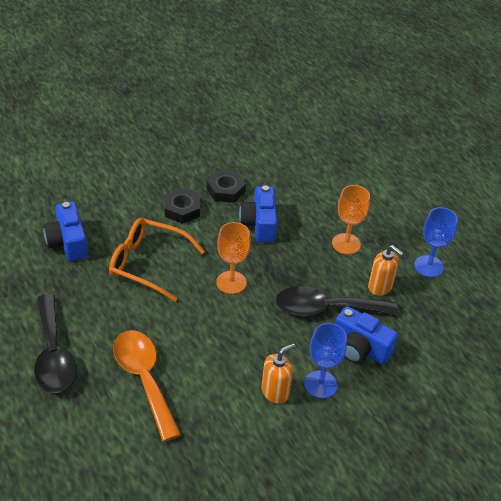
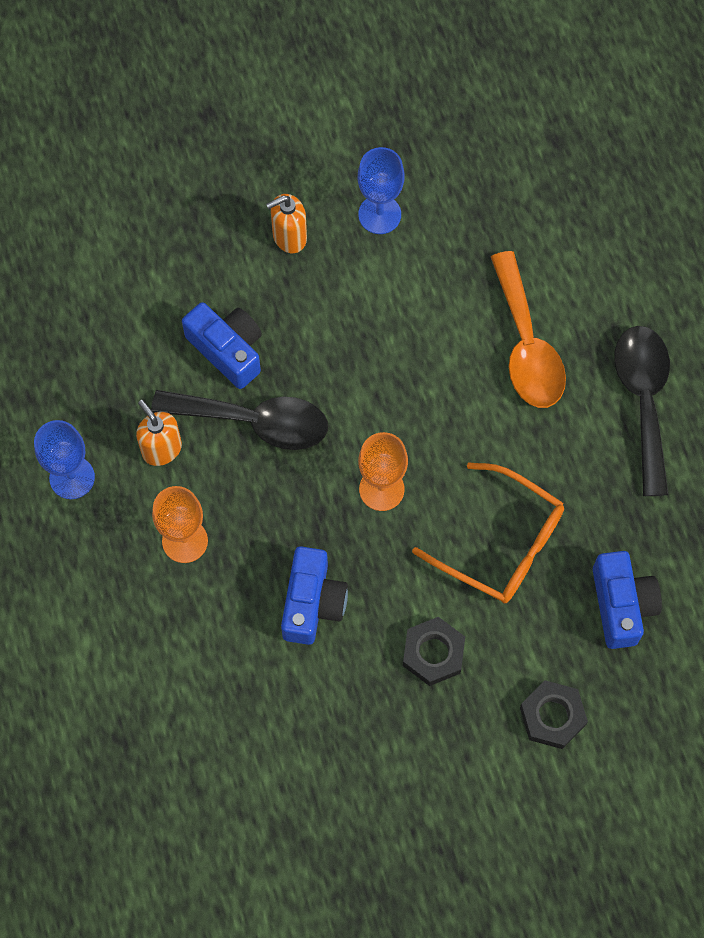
camera: 165 degrees left, 25 degrees up
(225, 190) = (352, 690): black nut -> black nut (552, 716)
(275, 392) = (359, 302): orange soap dispenser -> orange soap dispenser (289, 237)
(320, 384) = (298, 304): blue goblet -> blue goblet (379, 214)

